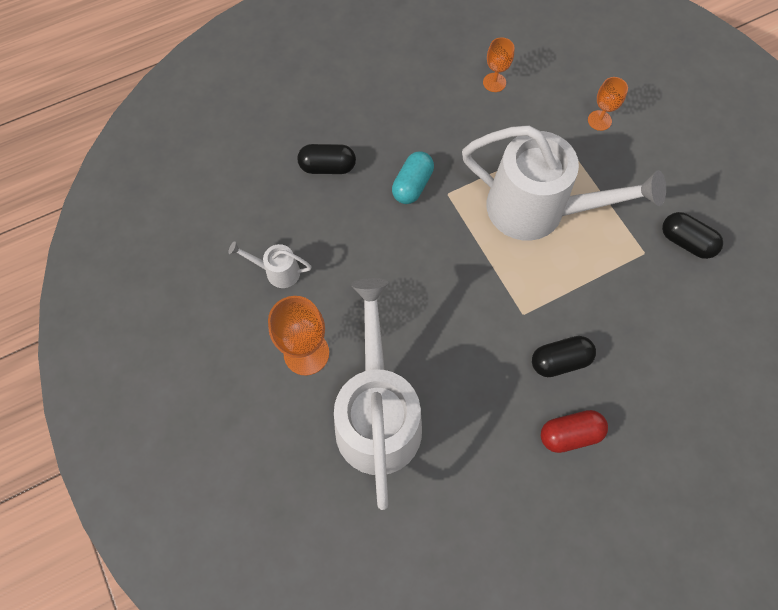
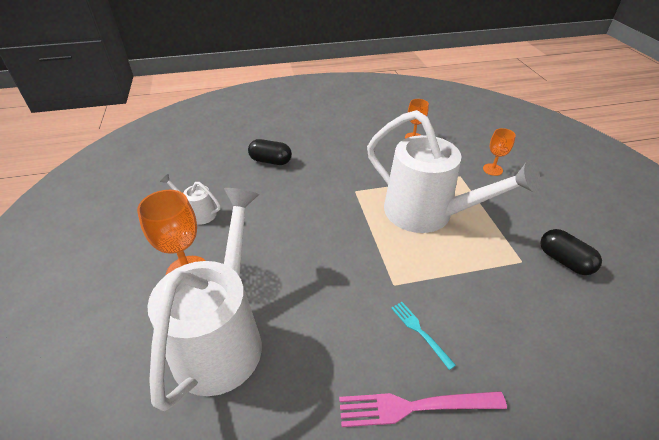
camera: 15 degrees right, 25 degrees down
(412, 185) = (329, 181): turquoise capsule -> none
(560, 361) = (420, 331): black capsule -> turquoise fork
(570, 434) = (414, 407): red capsule -> pink fork

